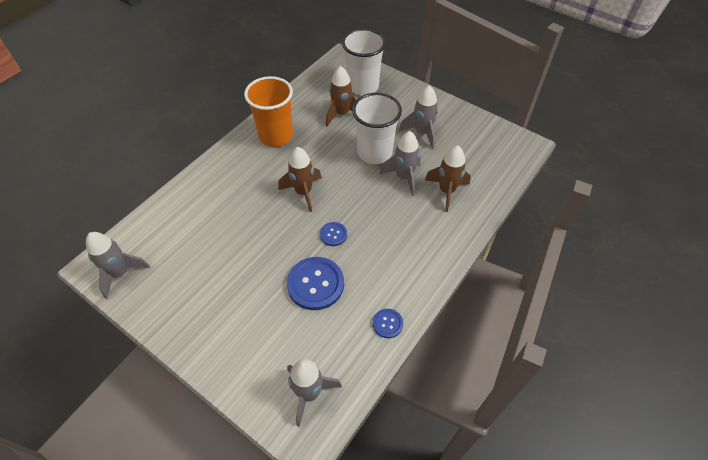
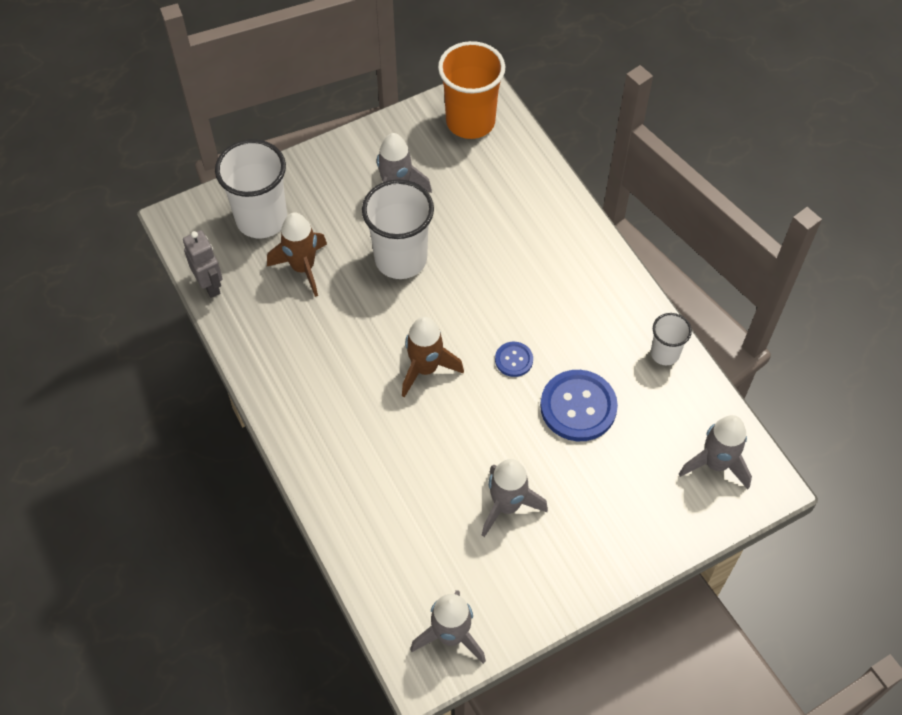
camera: 65 degrees left, 5 degrees up
(276, 136) = (298, 366): orange cup -> orange cup (470, 121)
(308, 83) = (210, 285): none -> grey robot
(387, 324) = (665, 353): blue button -> white cup
(404, 177) = (462, 245): grey rocket -> grey rocket (507, 506)
(446, 191) = (509, 210): brown rocket -> none

